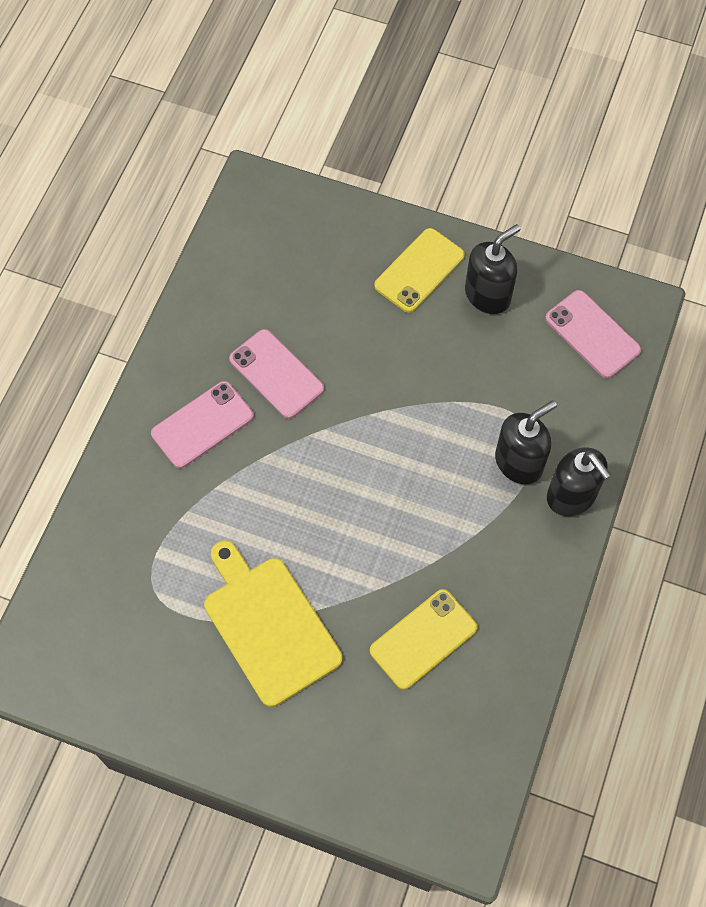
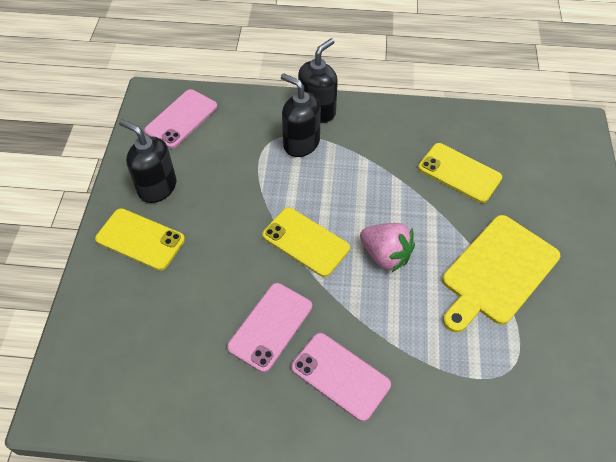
camera: 105 degrees left, 10 degrees down
(327, 510) = (385, 255): none -> pink strawberry
(369, 431) = (305, 242): none -> yellow phone

